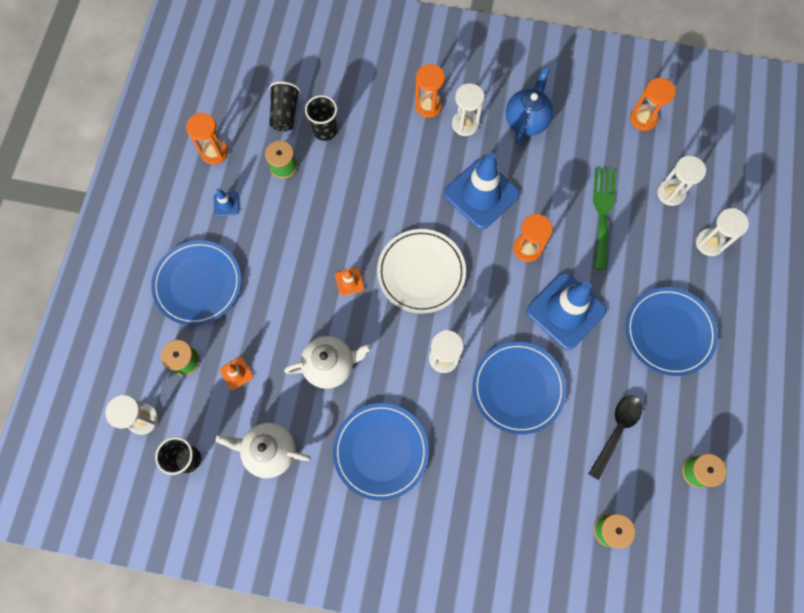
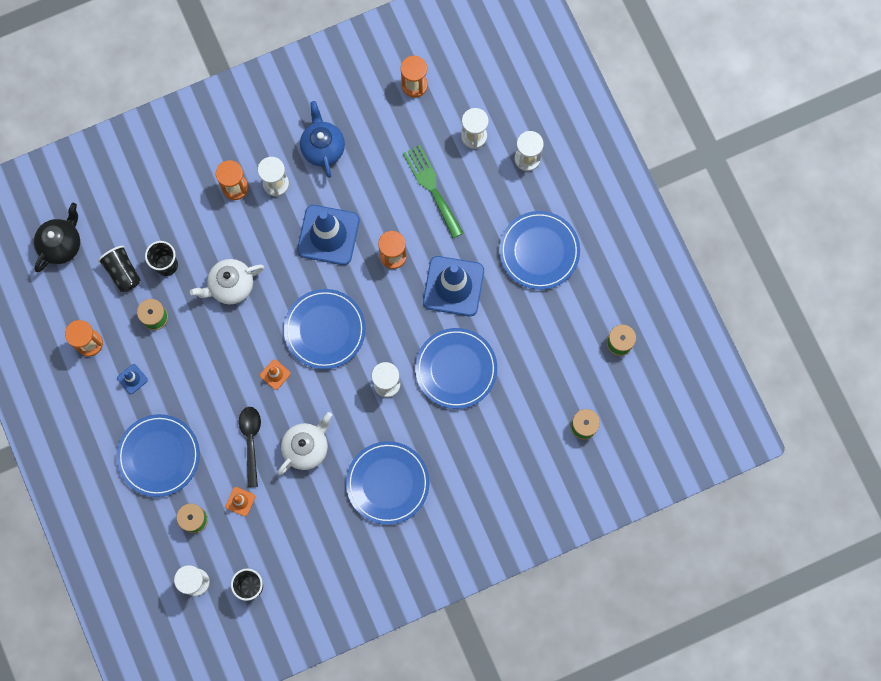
camera: 35 degrees left, 5 degrees up
(253, 62) = (62, 245): none -> black teapot
(270, 451) = (307, 539): white teapot -> white teapot (231, 286)
(421, 272) = (325, 330): white plate -> blue plate
(616, 431) = (546, 352): black spoon -> black spoon (251, 441)

